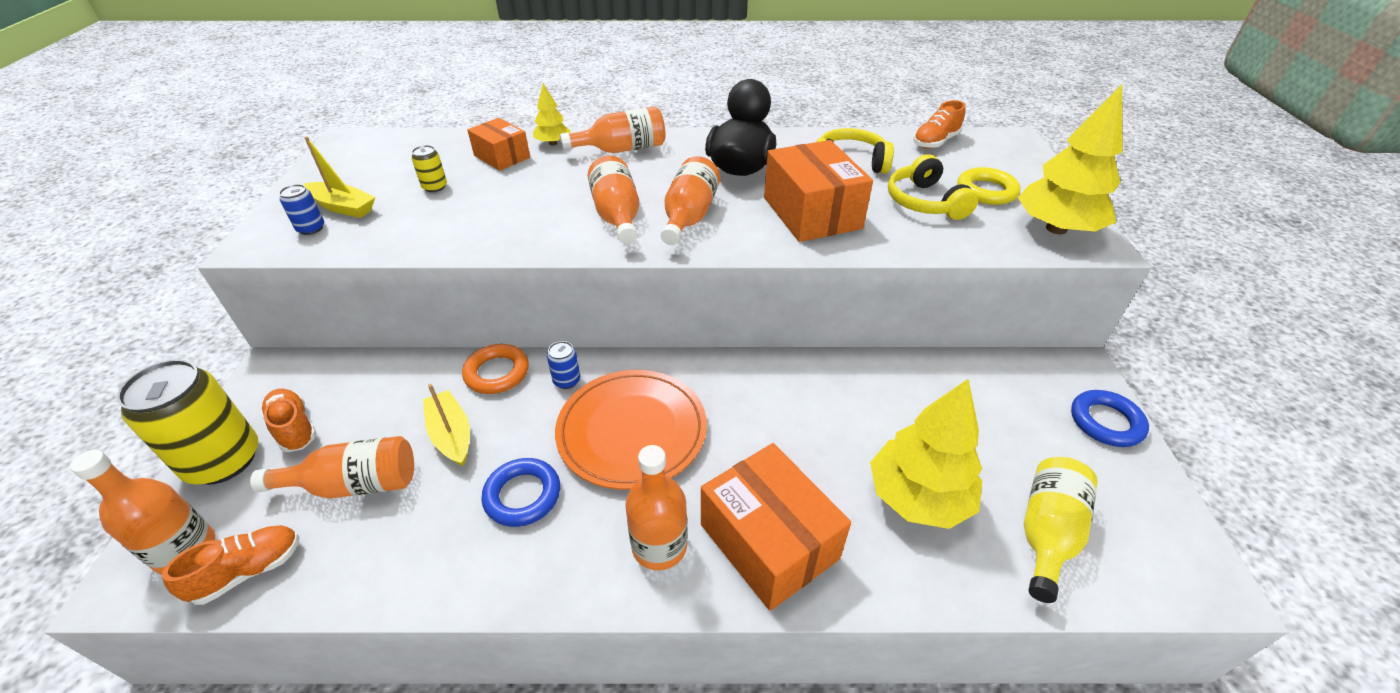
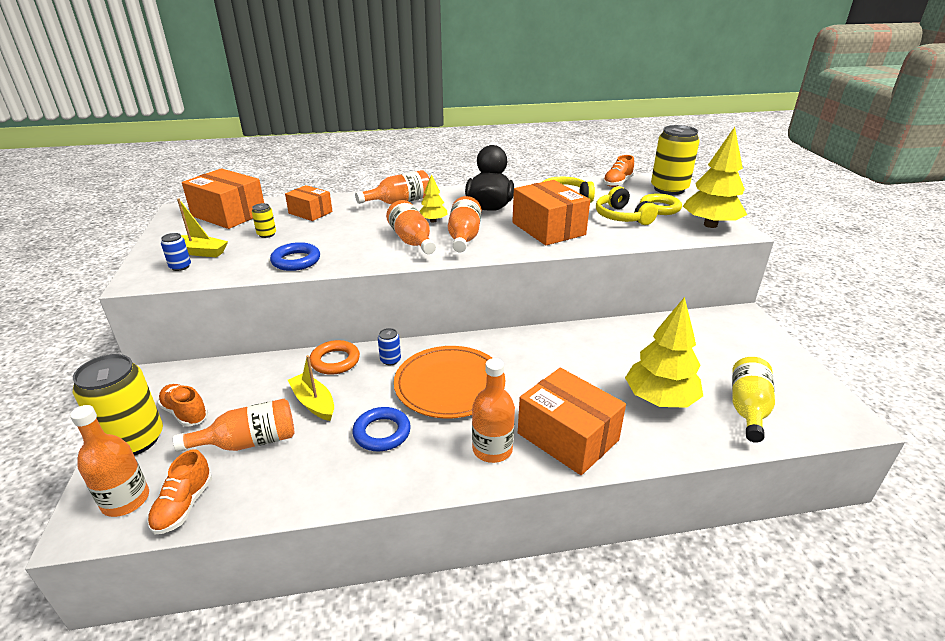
camera: 10 degrees left, 10 degrees down
(249, 571) = (184, 506): orange shoe -> orange shoe turned 150 degrees clockwise
(400, 151) = (229, 214): none -> orange box
(553, 143) = (346, 202): yellow tree -> yellow tree (433, 221)
(1009, 158) = (669, 189): none -> yellow can
(1106, 422) = (768, 344): blue ring -> blue ring (296, 261)

